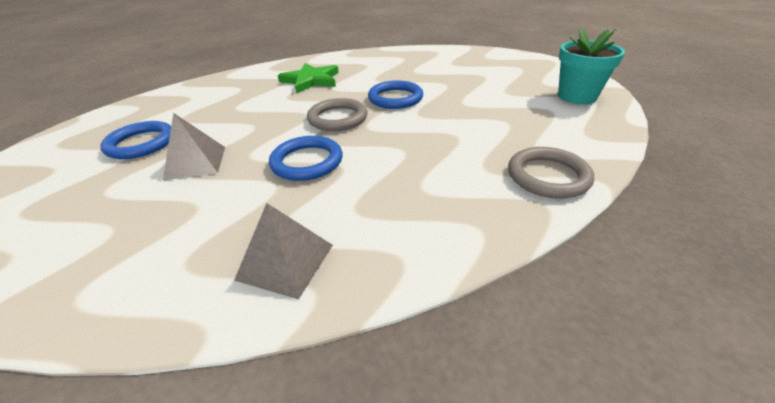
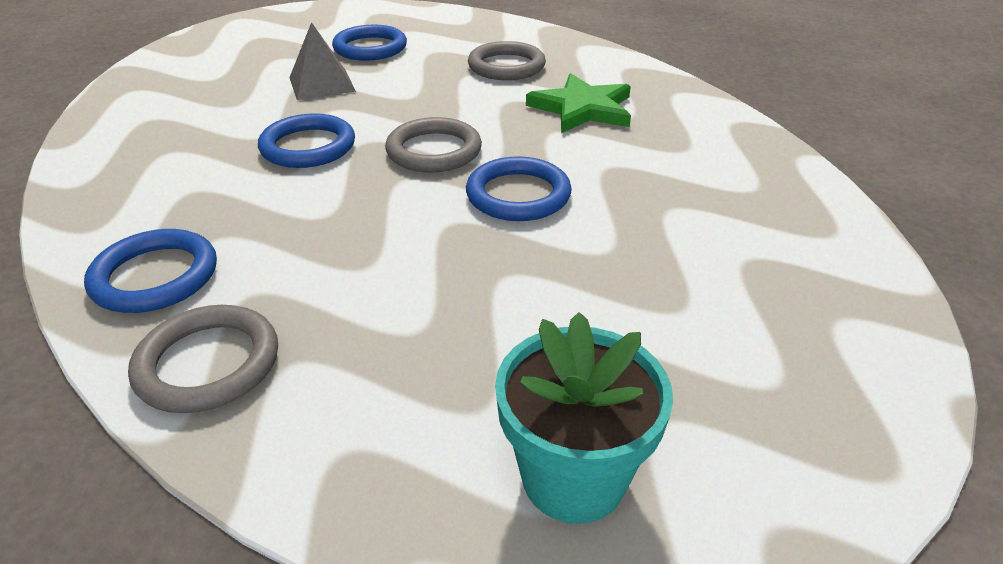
camera: 80 degrees right, 0 degrees up
(235, 96) = (506, 66): none -> grey ring
(285, 261) = (125, 164): grey pyramid -> none
(469, 209) = (155, 276): none -> blue ring

